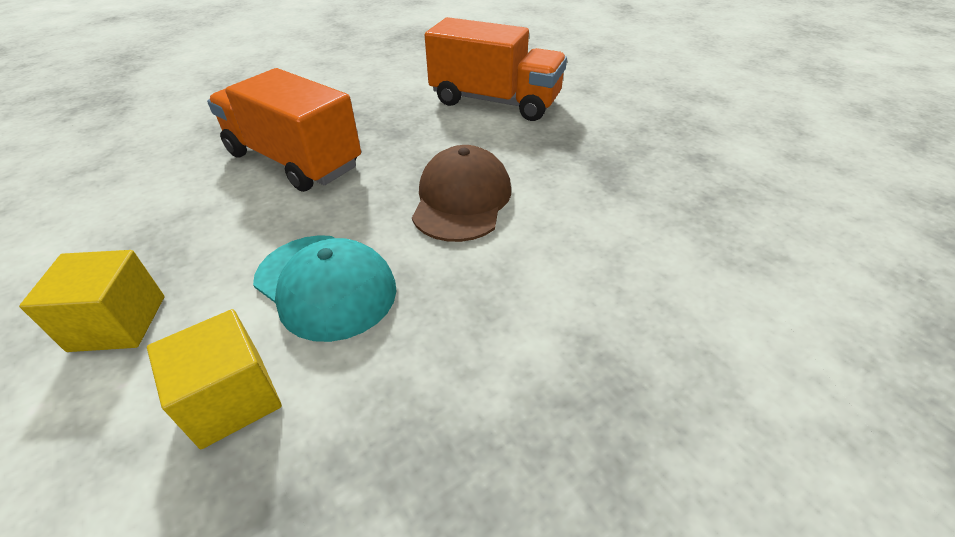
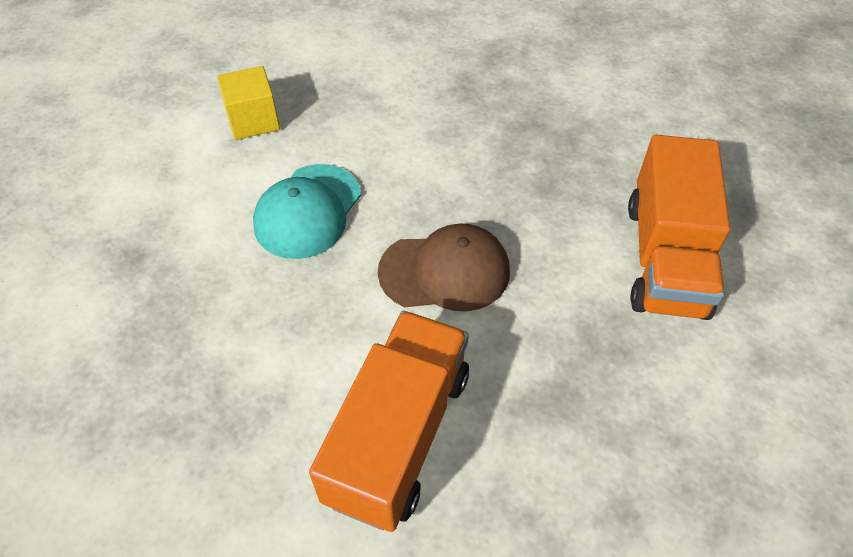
camera: 75 degrees right, 10 degrees up
(232, 399) = (202, 202): yellow cube -> none
(294, 160) = (464, 128): orange truck -> orange truck (398, 435)

